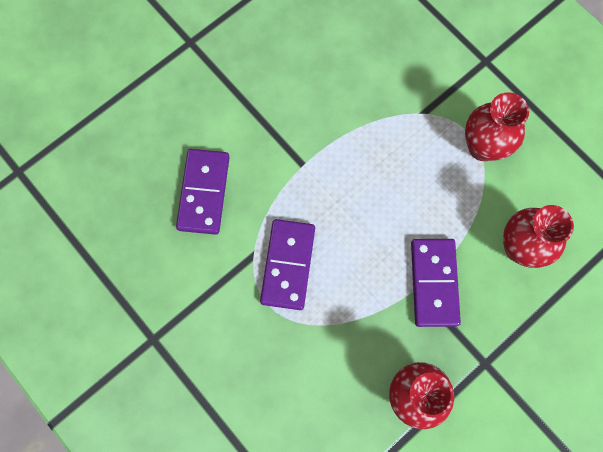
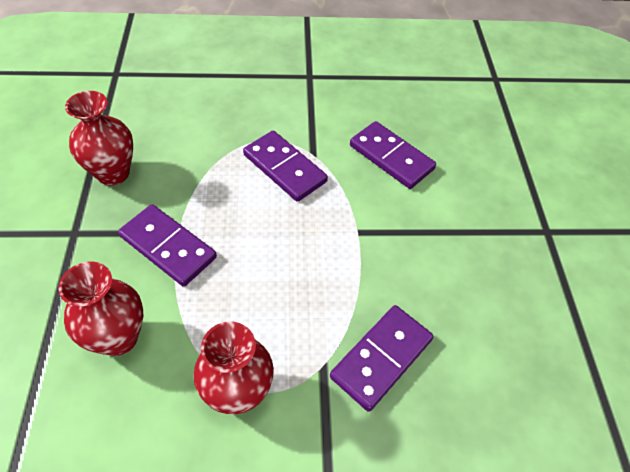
camera: 125 degrees right, 20 degrees down
(388, 84) = (381, 358): none -> purple domino

